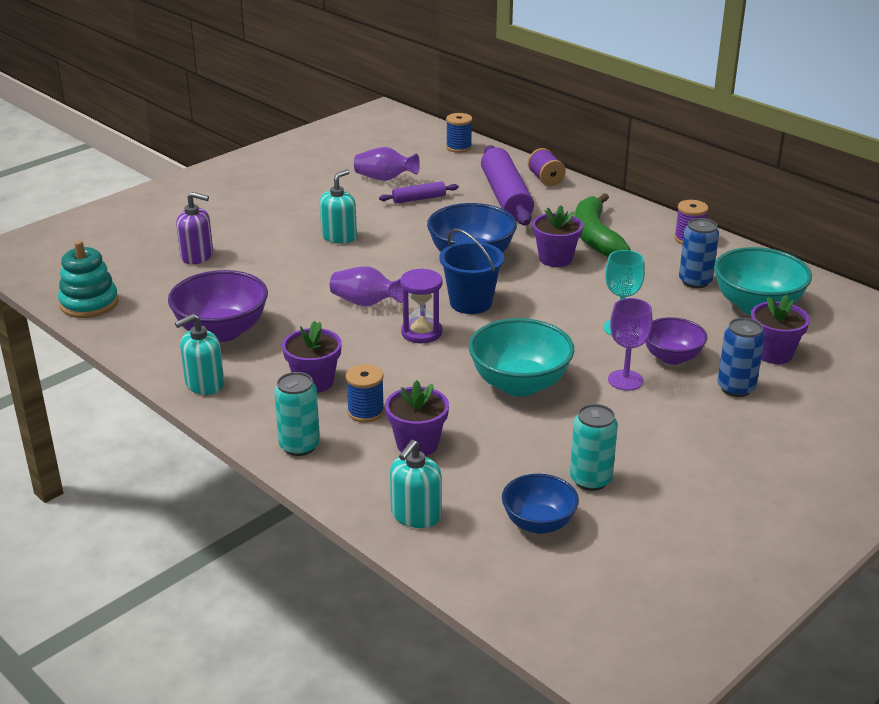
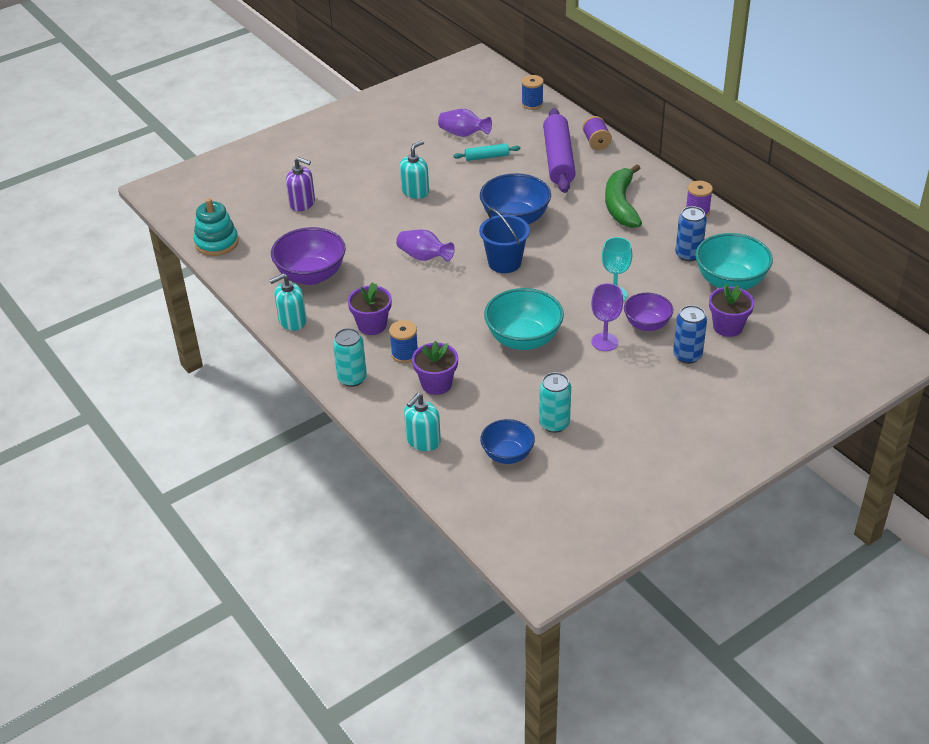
camera: 10 degrees right, 10 degrees up
(419, 199) = (487, 157): purple rolling pin -> turquoise rolling pin
(421, 332) = (460, 287): purple hourglass -> none
(555, 259) = (582, 225): purple flower pot -> none

